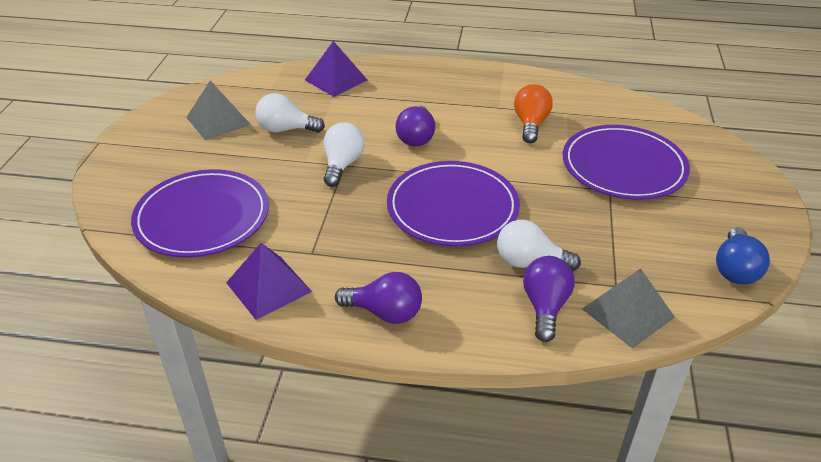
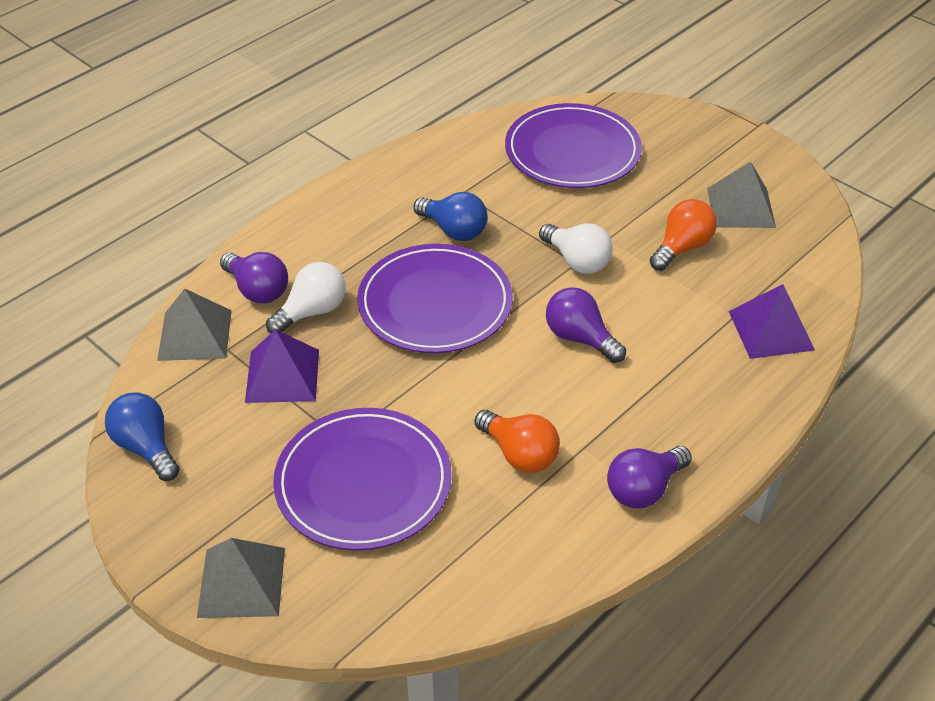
camera: 125 degrees right, 5 degrees up
(268, 287) = (445, 157): purple pyramid -> purple pyramid (282, 375)
(286, 129) = (682, 248): white light bulb -> orange light bulb
(364, 235) = (454, 230): none -> blue light bulb
(385, 312) = (352, 202): purple light bulb -> purple light bulb (644, 489)
(737, 175) = (242, 582): none -> grey pyramid

